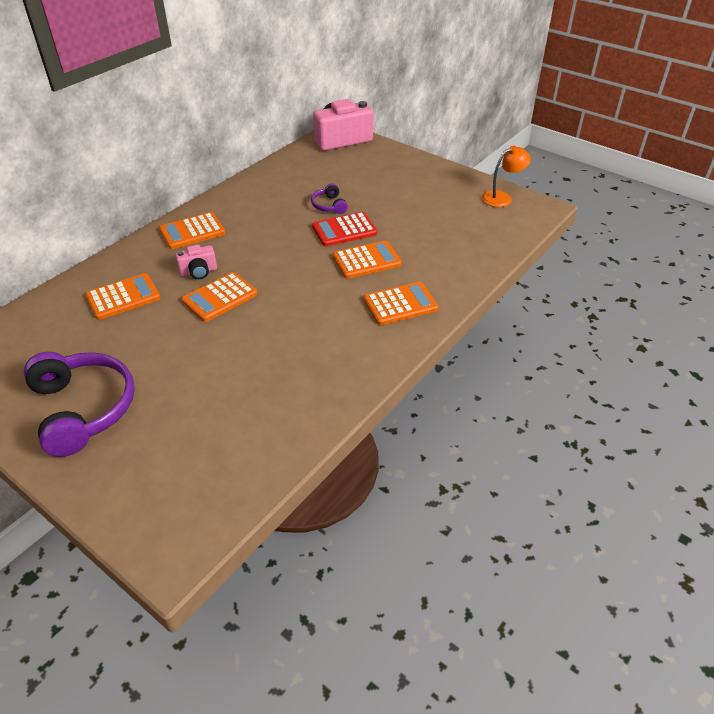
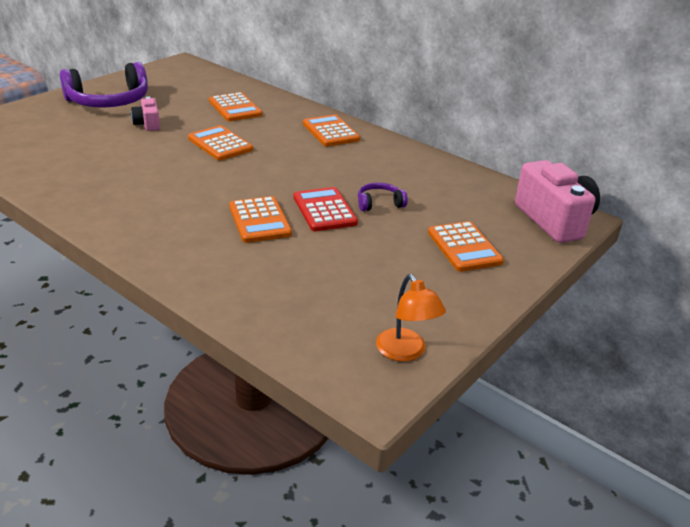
camera: 90 degrees right, 10 degrees down
(198, 272) = (263, 135): pink camera -> pink camera (148, 124)
(400, 304) = (171, 235): orange calculator -> orange calculator (464, 247)

